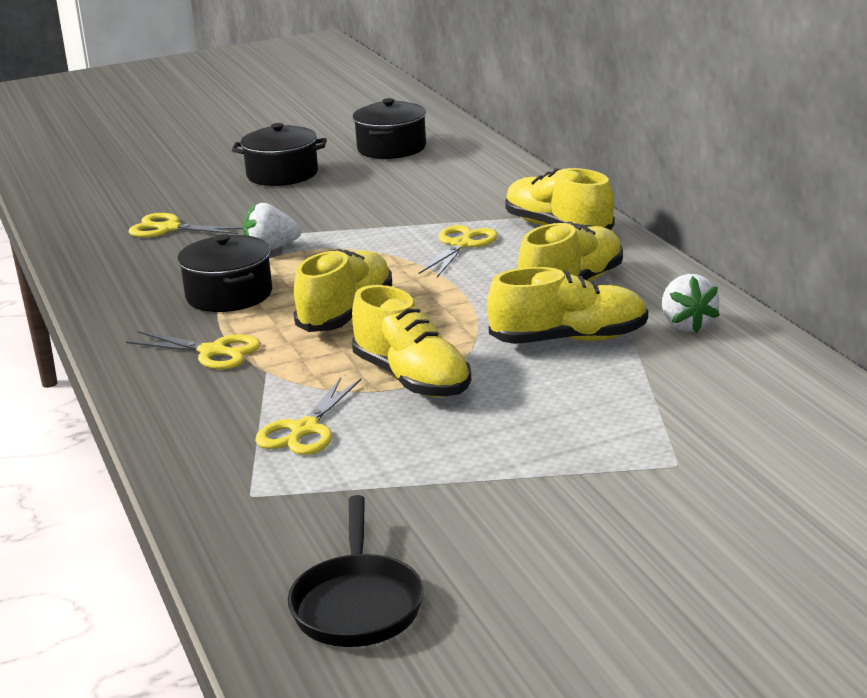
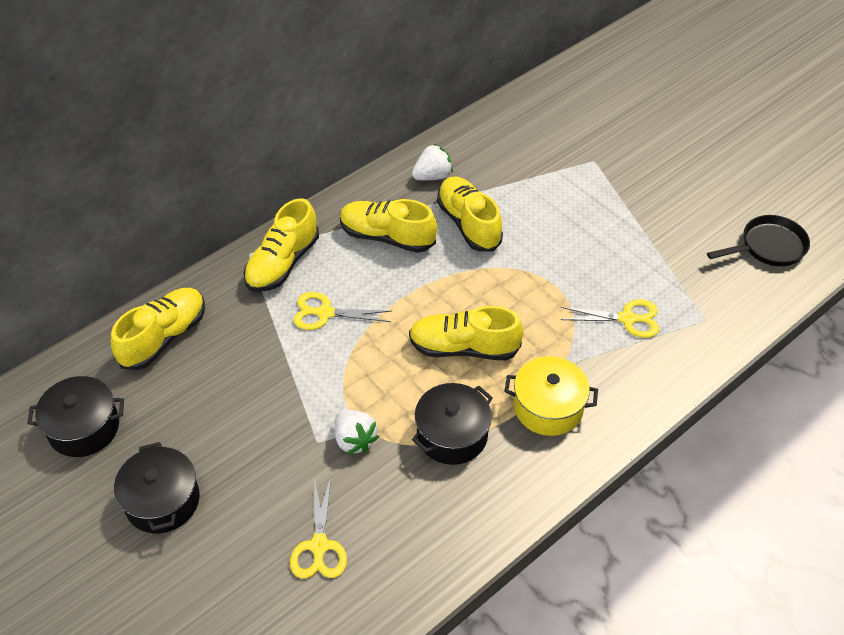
camera: 110 degrees left, 25 degrees up
(212, 352) = (548, 407): yellow scissors -> yellow pot
(412, 379) = (546, 285): yellow shoe -> yellow shoe (164, 337)

